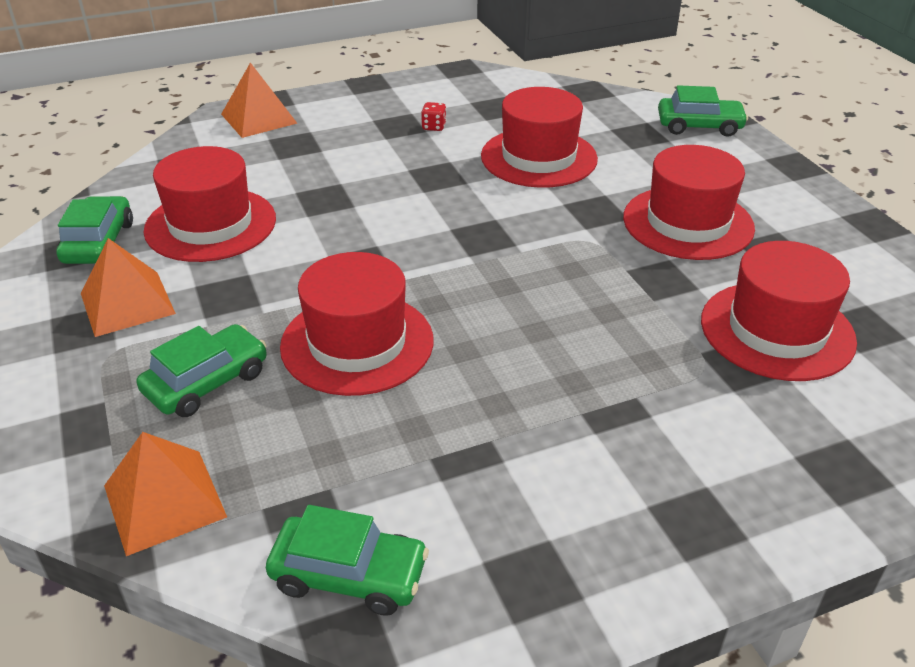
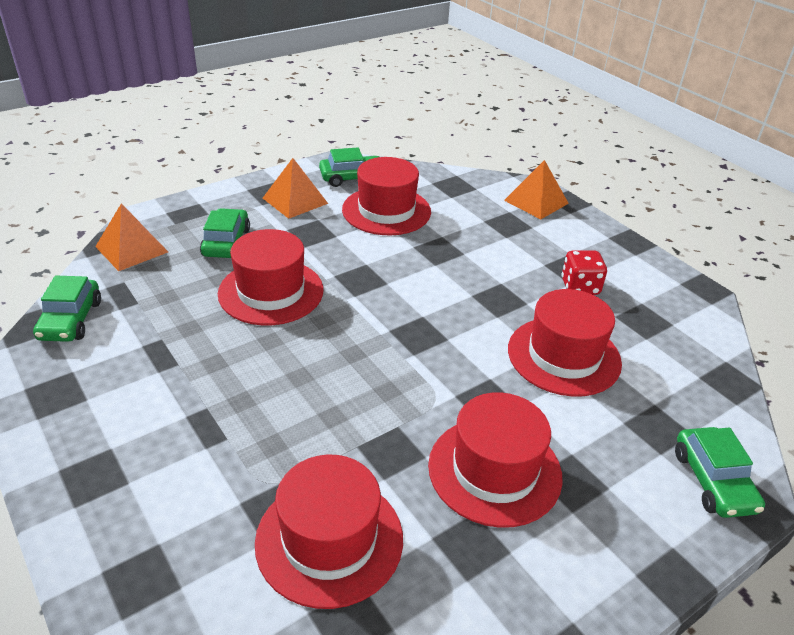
camera: 75 degrees right, 0 degrees up
(207, 382) = (226, 242): green car -> green car turned 120 degrees counterclockwise
(434, 127) = (580, 287): red dice -> red dice, size x1.73

